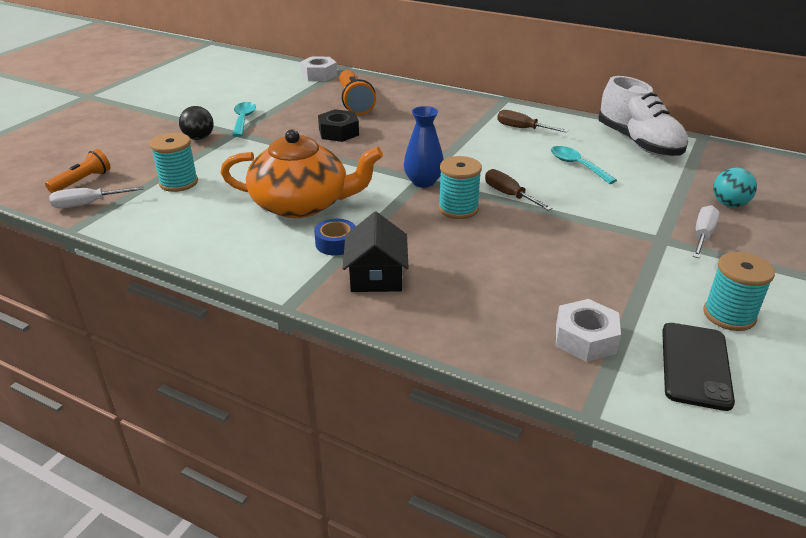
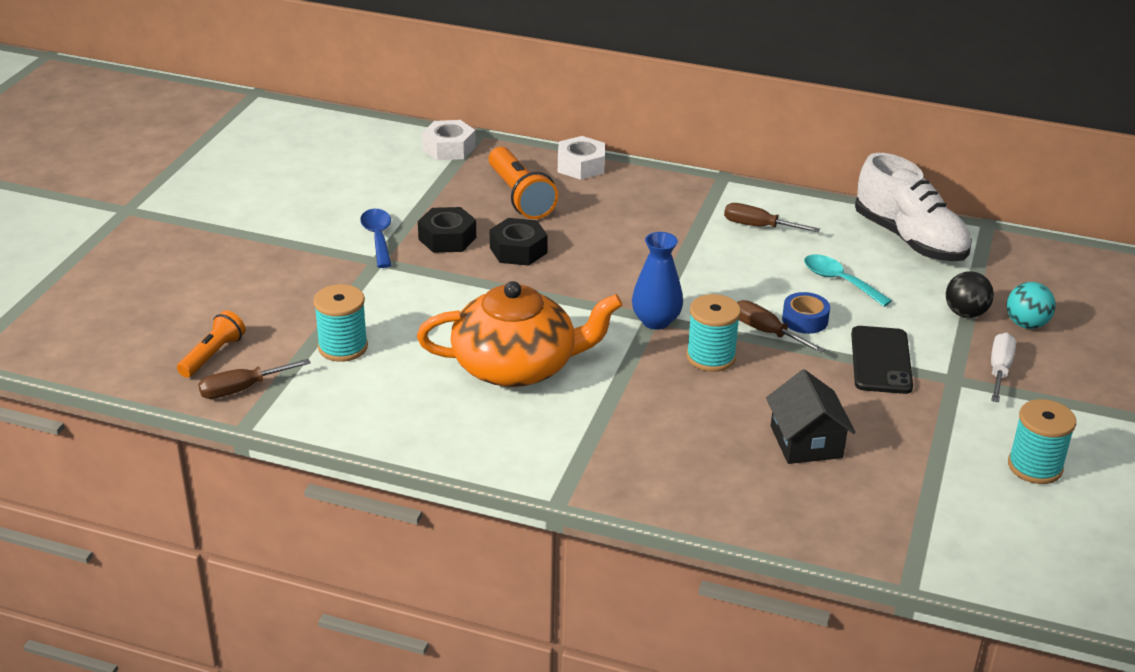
camera: 10 degrees left, 0 degrees up
(88, 204) = (242, 389): white screwdriver -> brown screwdriver
(199, 138) = (332, 273): black ball -> black ball (965, 313)
(243, 119) = (378, 237): turquoise spoon -> blue spoon
(291, 123) = (447, 238): none -> black nut
(336, 243) = (580, 417): blue tape -> blue tape (805, 320)
(376, 276) = (643, 455): black house -> black house (806, 442)
(585, 338) = (890, 508): white nut -> white nut (581, 166)
(695, 365) = (1005, 526): black phone -> black phone (881, 360)

